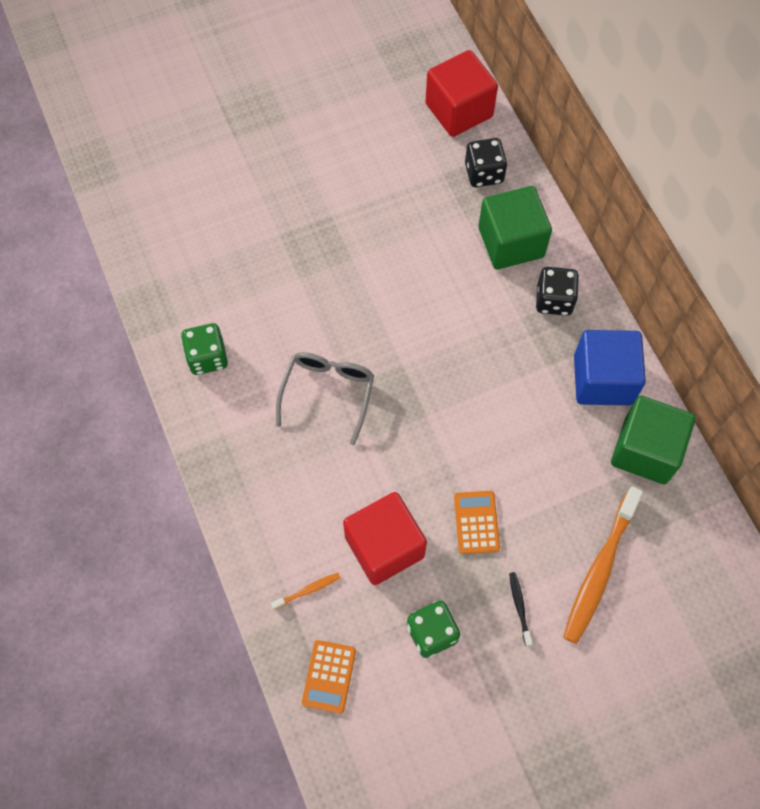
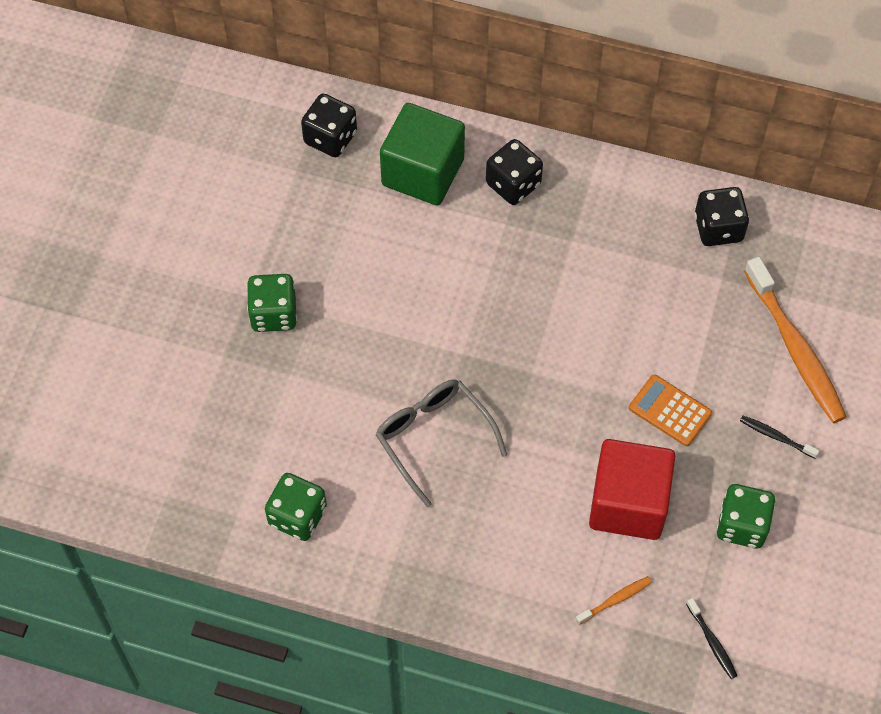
camera: 50 degrees left, 5 degrees down
(308, 590) = (615, 600): orange toothbrush -> orange toothbrush turned 45 degrees clockwise
(329, 676) = (712, 642): orange calculator -> black toothbrush
(332, 238) = (273, 314): none -> green dice
(459, 110) = (242, 106): red cube -> none
(603, 379) = (624, 207): blue cube -> none
(645, 450) = (718, 228): green cube -> black dice

